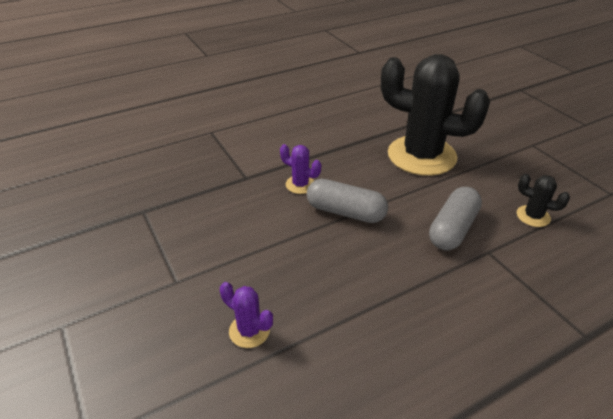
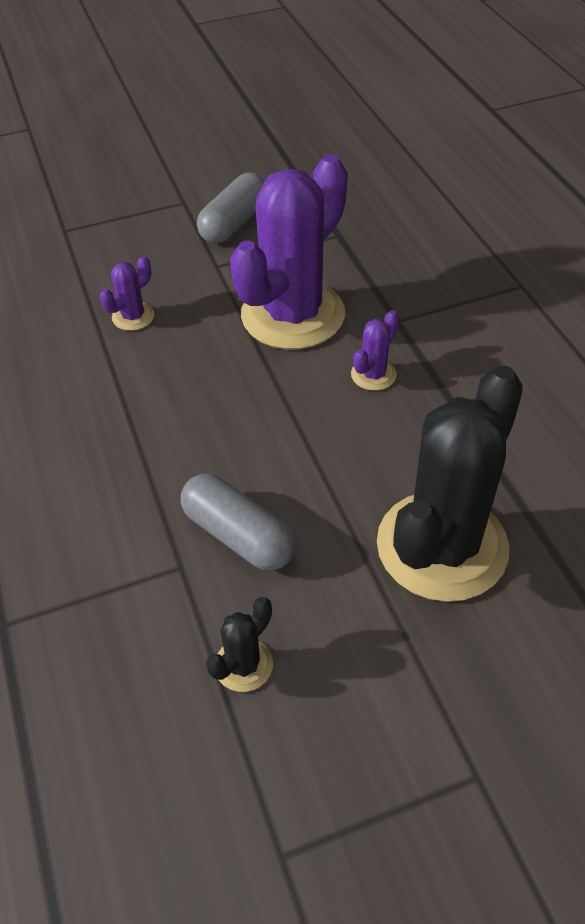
camera: 100 degrees right, 10 degrees up
(242, 227) = (293, 315): none -> purple cactus
(345, 212) = (302, 416): grey capsule -> grey capsule (234, 223)

